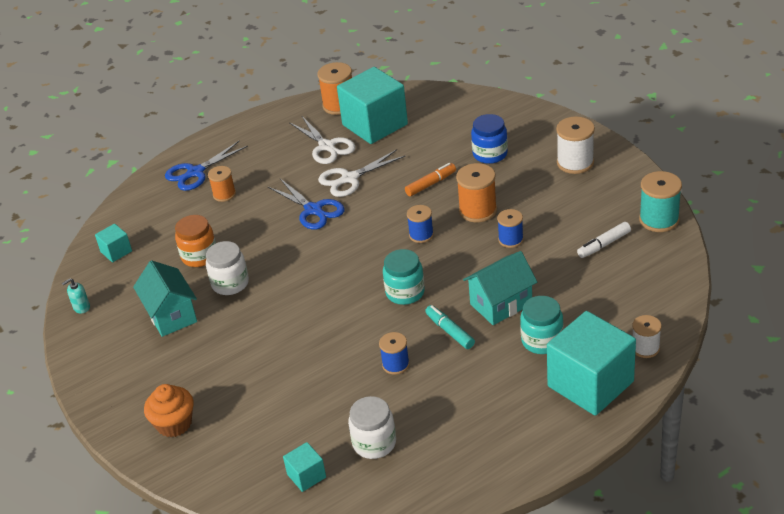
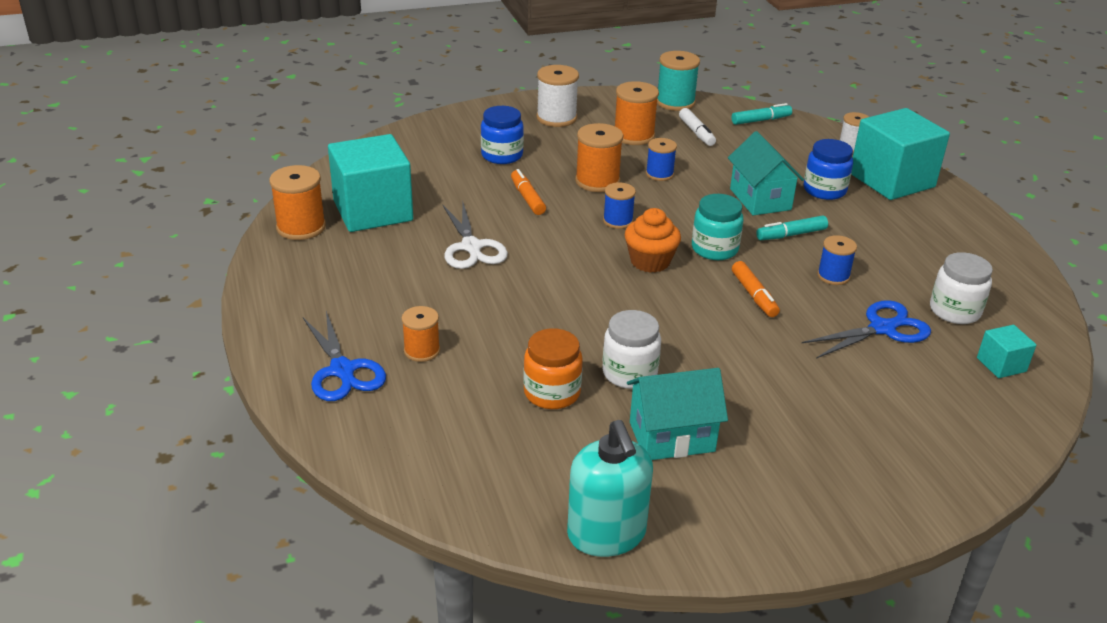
camera: 80 degrees left, 5 degrees down
(81, 307) = (606, 534): turquoise soap dispenser -> turquoise soap dispenser, size x2.28
(116, 251) = (485, 479): turquoise cube -> none
(174, 424) = (897, 460): orange cupcake -> orange cupcake (650, 261)
(313, 210) = (516, 283): blue scissors -> blue scissors (882, 328)
(327, 146) = (386, 251): white scissors -> none
(347, 325) = (754, 295): none -> orange marker
(542, 341) = (824, 190): turquoise jar -> blue jar
(571, 211) = (634, 136): none -> orange spool
(660, 279) = (761, 120): none -> turquoise marker

